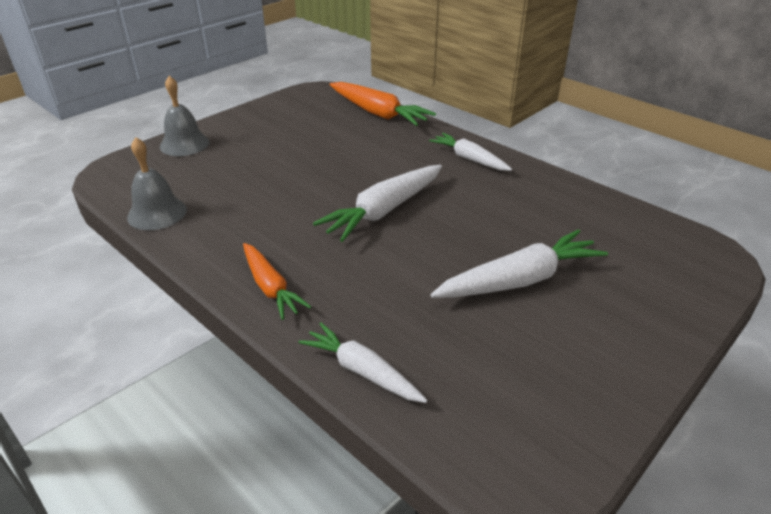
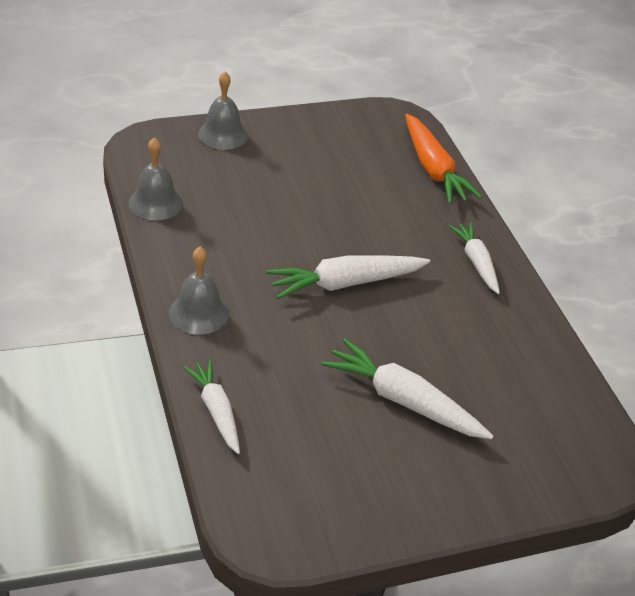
camera: 25 degrees right, 5 degrees up
(270, 287) = (199, 313): orange carrot -> grey bell
(519, 280) = (403, 401): white carrot -> white carrot turned 150 degrees counterclockwise

